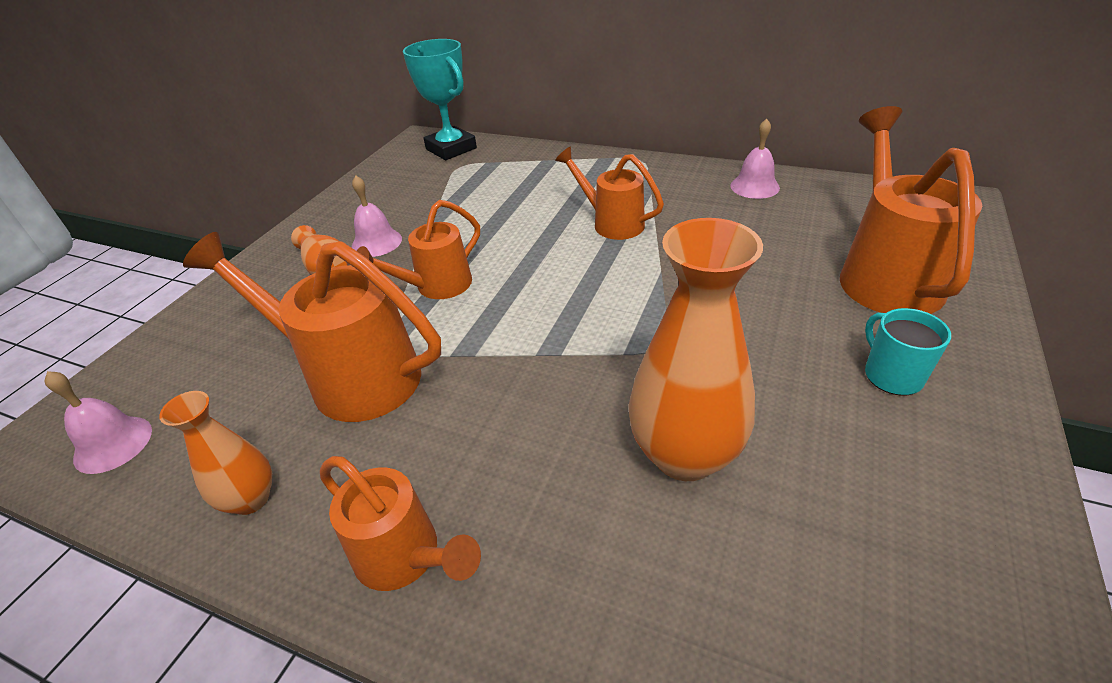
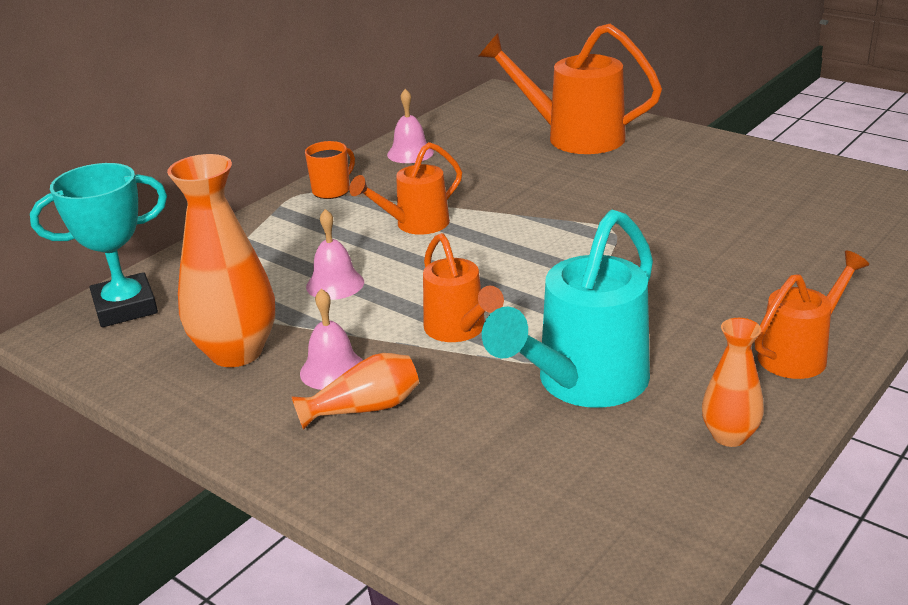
camera: 75 degrees left, 10 degrees down
(113, 444) = (629, 549): pink bell -> pink bell (335, 284)
(352, 376) = (583, 383): orange watering can -> turquoise watering can
(653, 170) = (332, 190): none -> orange mug
(684, 454) = (728, 238): orange vase -> orange vase (236, 352)
(892, 375) = (678, 161): turquoise mug -> none

